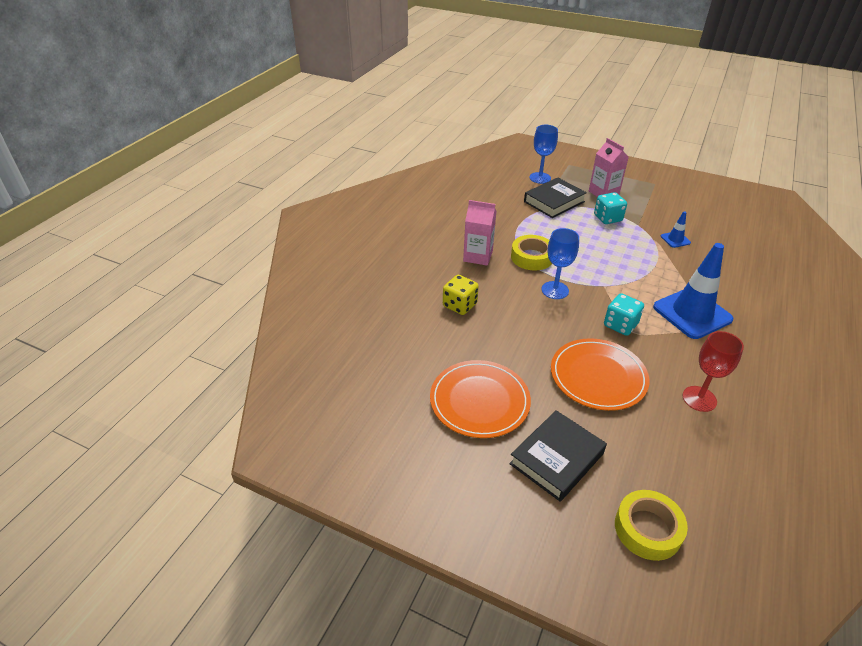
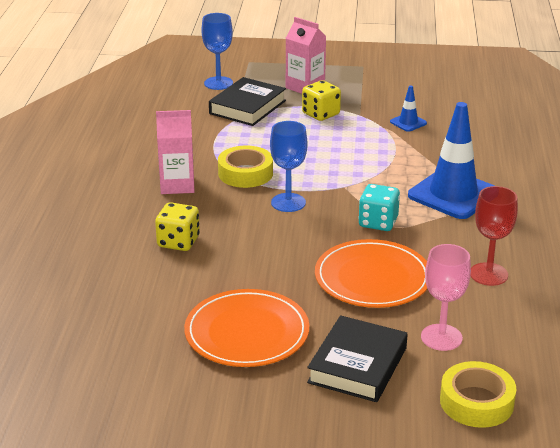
camera: 20 degrees left, 10 degrees down
(607, 218) = (321, 114): turquoise dice -> yellow dice
(637, 451) = (441, 337): none -> pink goblet

